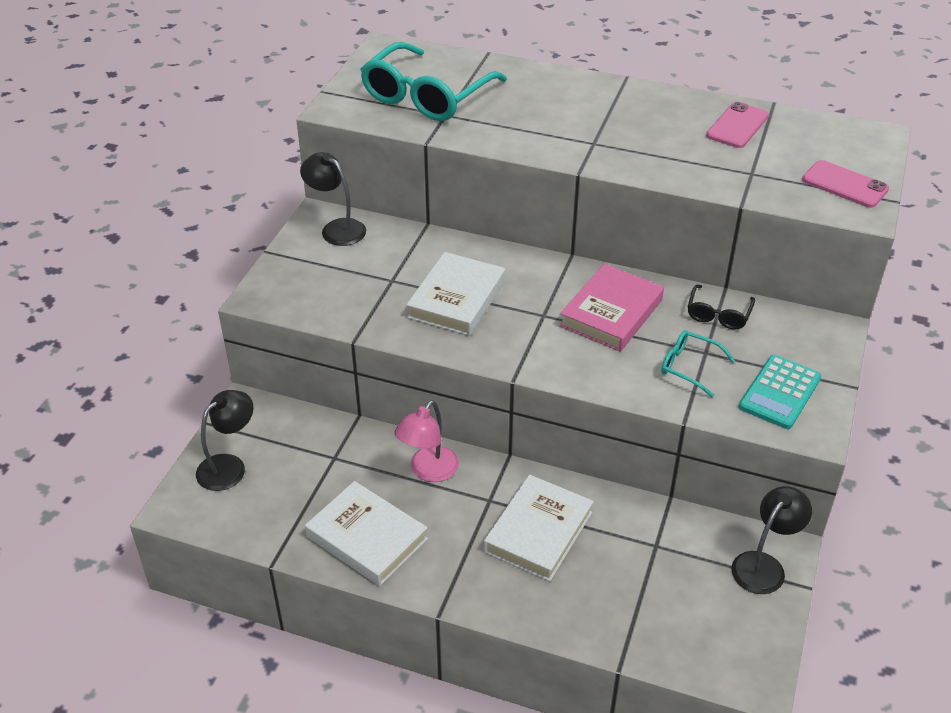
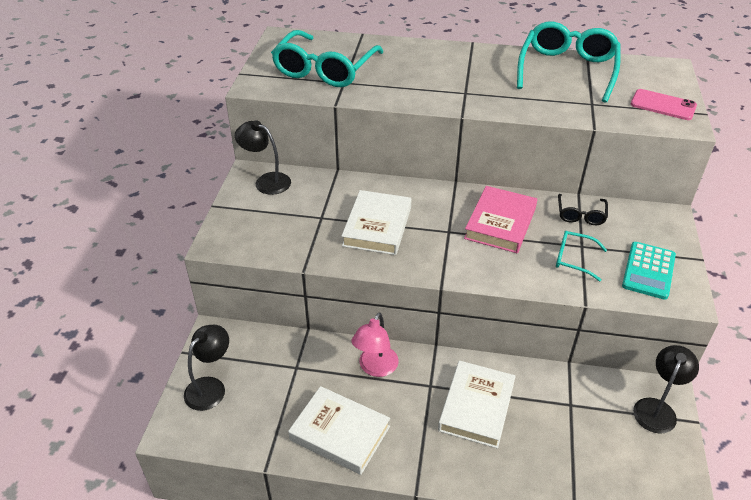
camera: 10 degrees left, 0 degrees up
(737, 126) = (567, 70): pink phone -> turquoise glasses

